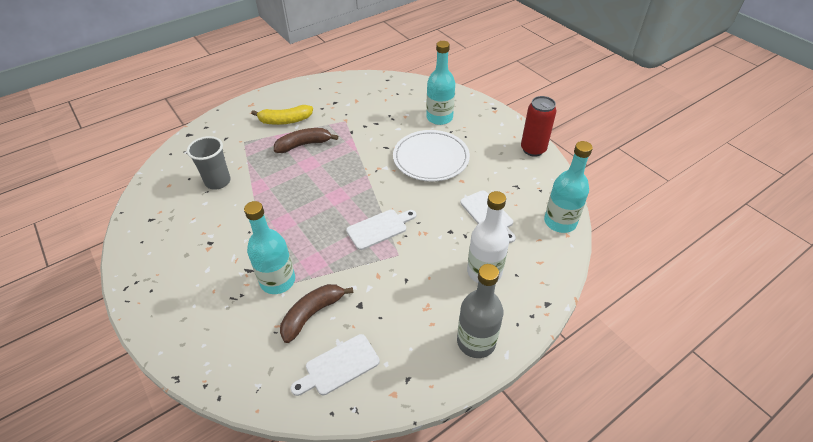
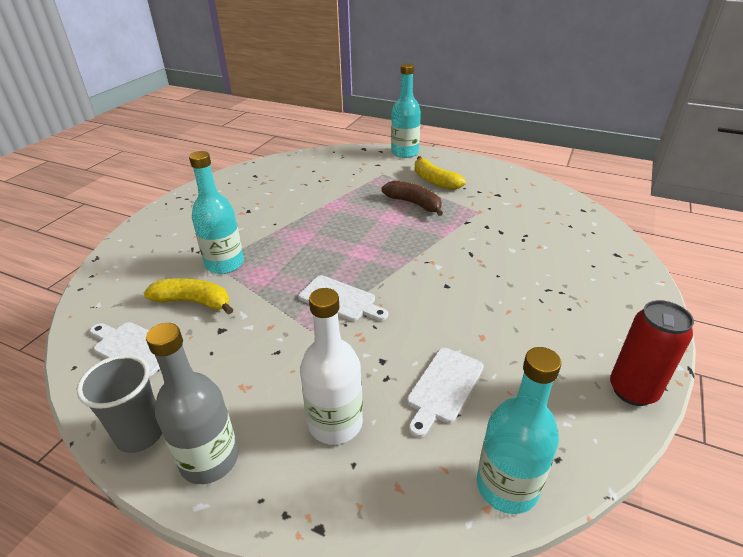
camera: 60 degrees right, 10 degrees down
(218, 182) = (321, 184): grey cup -> grey cup (140, 434)
(312, 314) = (194, 302): brown banana -> yellow banana
(431, 158) = (492, 294): white plate -> none
(439, 118) = (573, 273): turquoise bottle -> turquoise bottle (404, 152)

